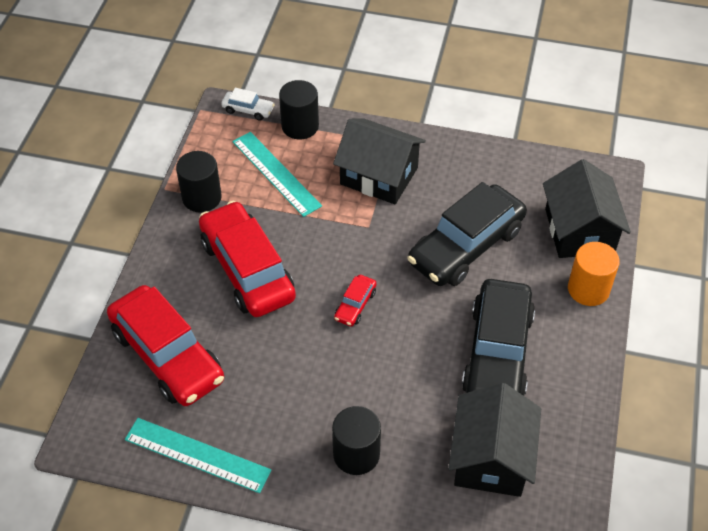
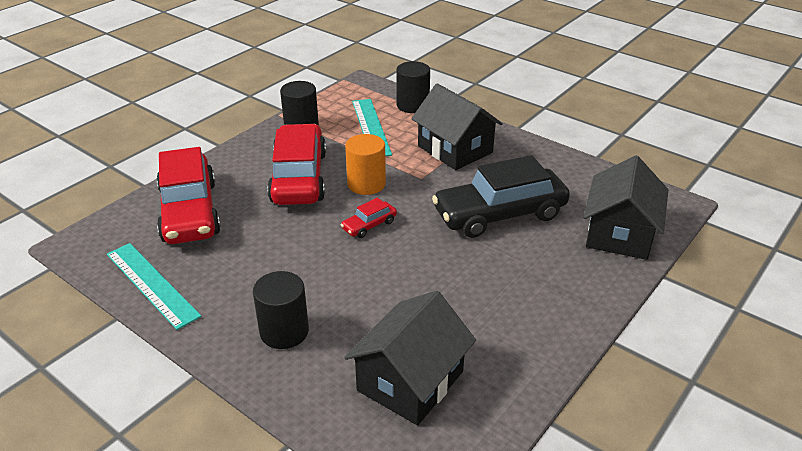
camera: 25 degrees right, 15 degrees down
(248, 110) = (379, 87): white car -> none
(497, 353) = (475, 299): black car -> none
(588, 289) = (602, 279): orange cylinder -> orange cylinder (366, 184)

